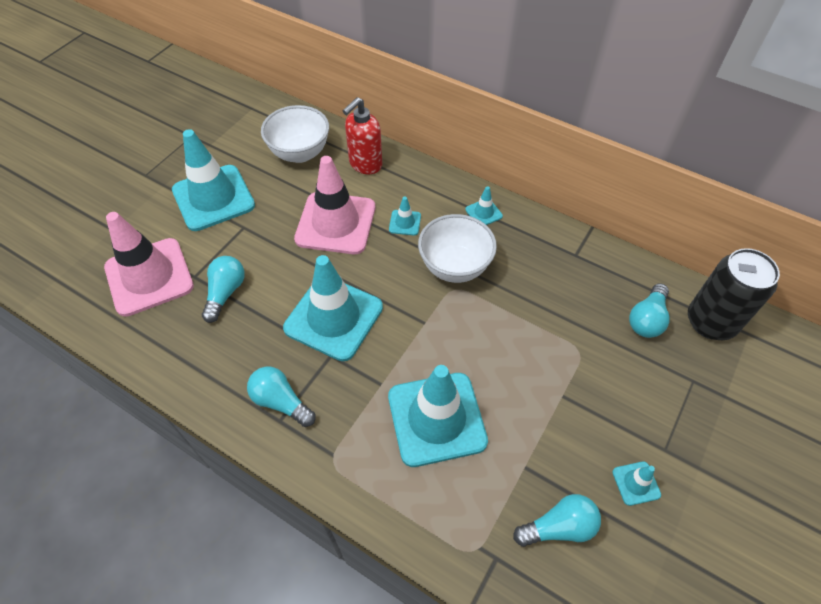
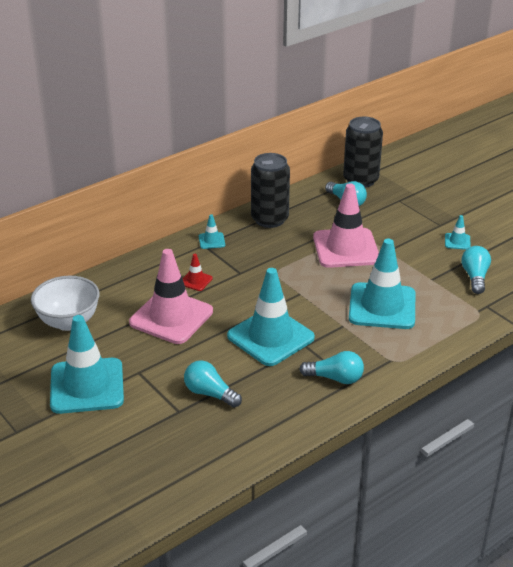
camera: 70 degrees left, 20 degrees down
(149, 277) = (161, 441): pink traffic cone -> pink traffic cone (346, 248)
(281, 402) = (335, 378): turquoise light bulb -> turquoise light bulb turned 135 degrees counterclockwise
(365, 164) = (113, 287): red soap dispenser -> none
(405, 223) = (196, 281): turquoise traffic cone -> red traffic cone
(454, 267) = (256, 267): white bowl -> none
(556, 251) = (269, 219): none -> black can

